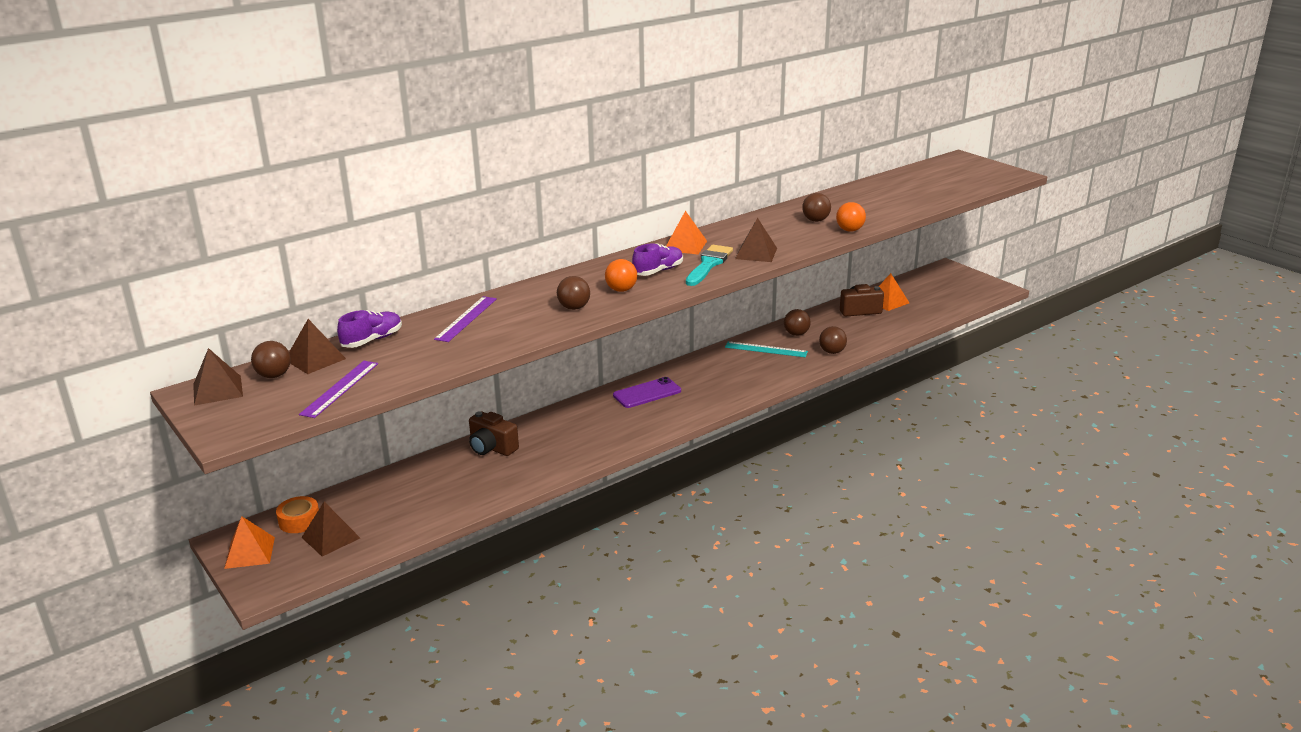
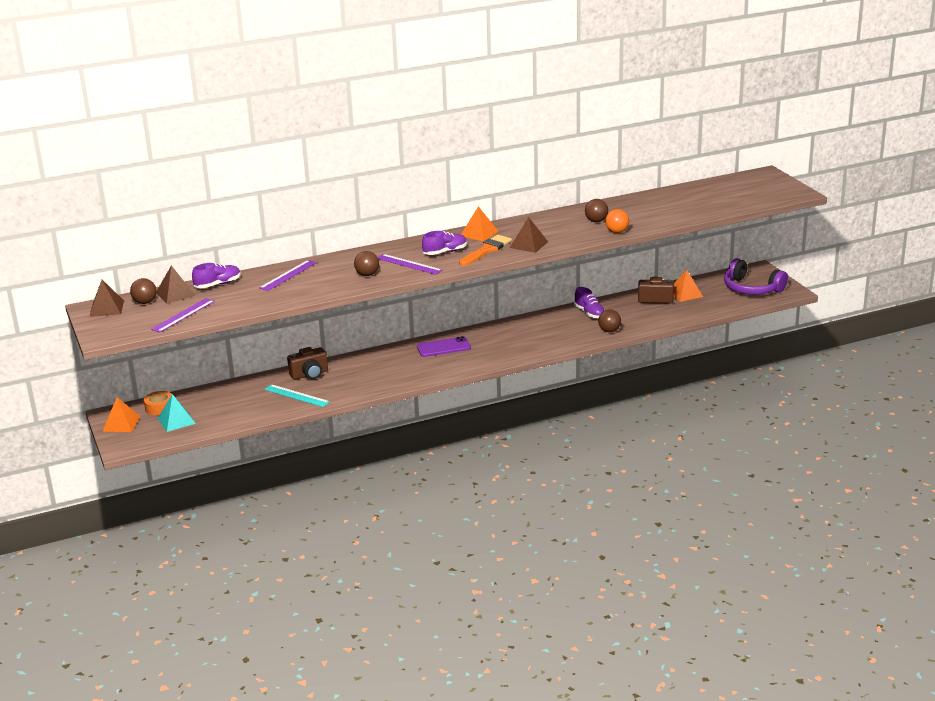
camera: 15 degrees right, 0 degrees up
(331, 537) = (176, 421): brown pyramid -> turquoise pyramid
(492, 448) = (309, 374): brown camera -> brown camera turned 75 degrees counterclockwise
(621, 290) = (409, 264): orange ball -> purple ruler
(709, 264) = (486, 250): turquoise brush -> orange brush
(766, 349) = (557, 323): turquoise ruler -> turquoise ruler (296, 395)
(796, 334) = (589, 313): brown ball -> purple shoe
(954, 289) = (751, 289): none -> purple headphones

